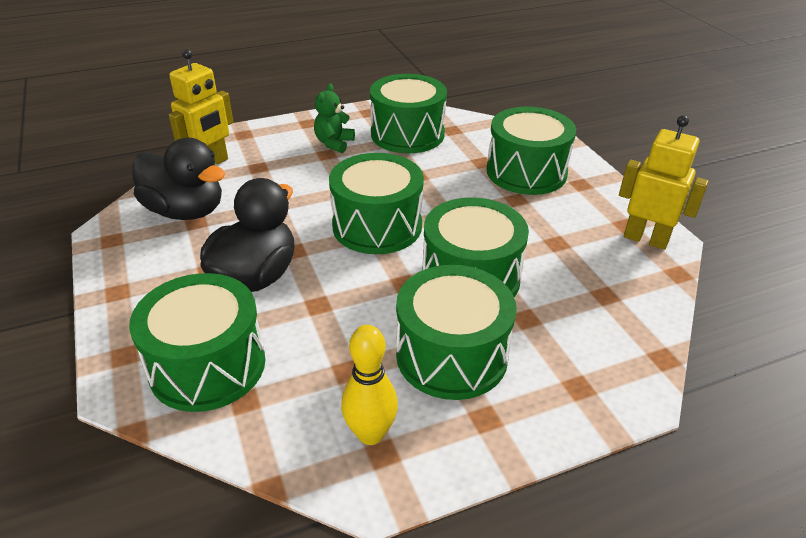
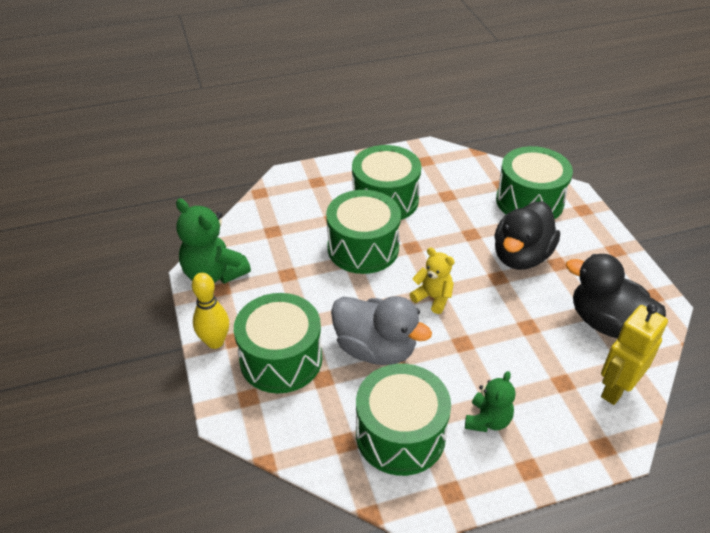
camera: 175 degrees left, 5 degrees up
(370, 434) = (432, 167): yellow bowling pin -> yellow bowling pin (215, 342)
(377, 226) = (433, 298): green drum -> yellow teddy bear
(436, 182) = (375, 349): none -> grey duck
(645, 239) = (214, 273): yellow robot -> green teddy bear

